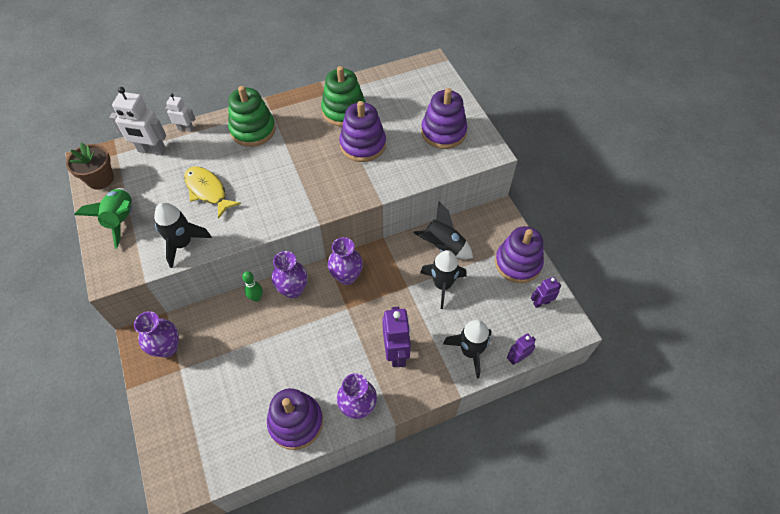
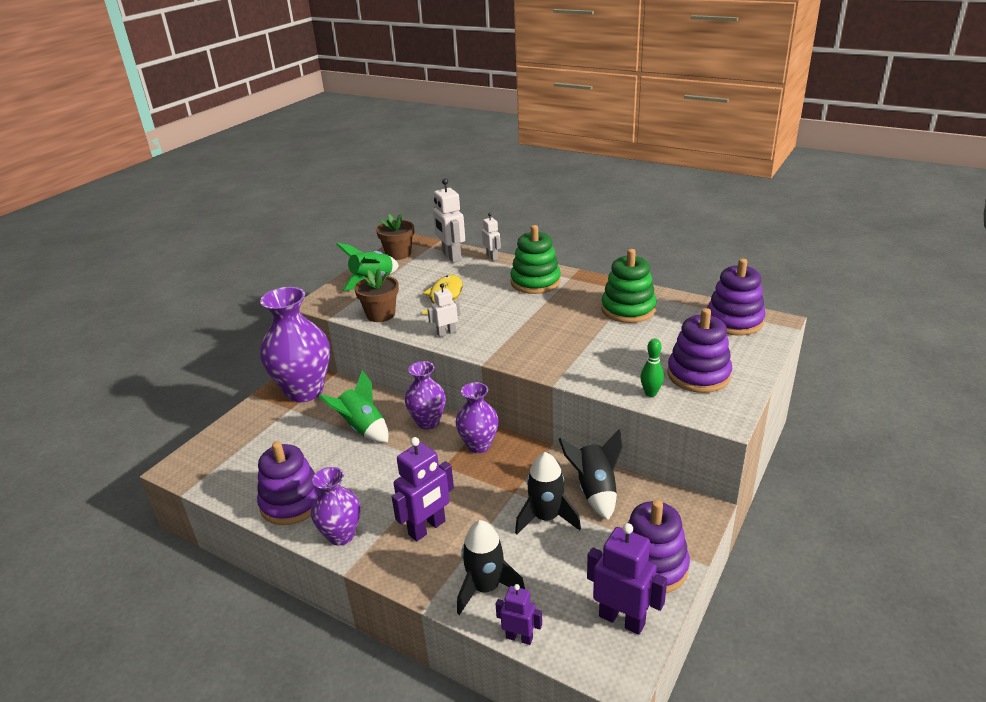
camera: 55 degrees right, 25 degrees down
(167, 348) = (304, 391): purple vase -> purple vase, size x1.76
(183, 244) = (380, 314): black rocket -> brown flower pot
(256, 298) = (397, 407): green bowling pin -> green bowling pin (650, 393)
(258, 220) = (446, 333): none -> white robot
(258, 334) = (362, 428): none -> green rocket
(363, 145) = (605, 339): purple stacking toy -> purple stacking toy (734, 321)
(541, 302) = (622, 619): purple robot -> purple robot, size x1.72

